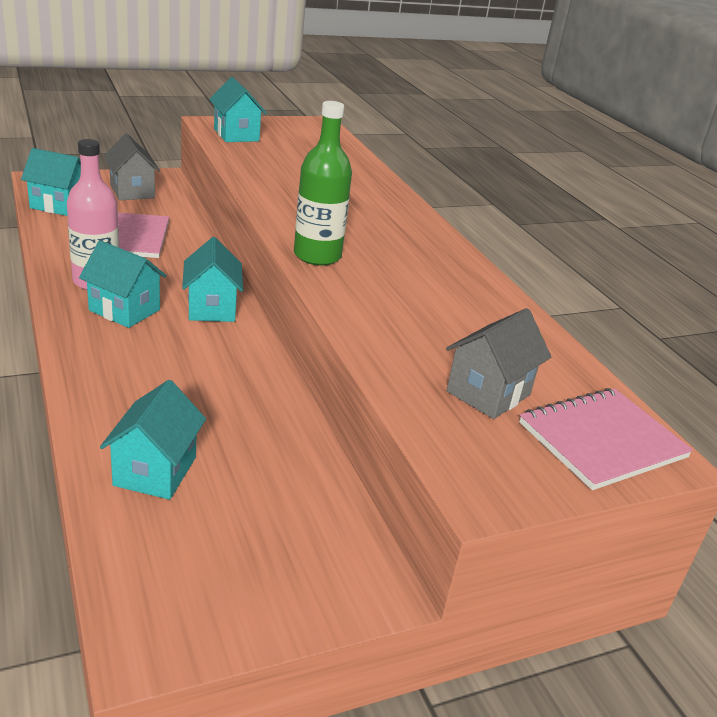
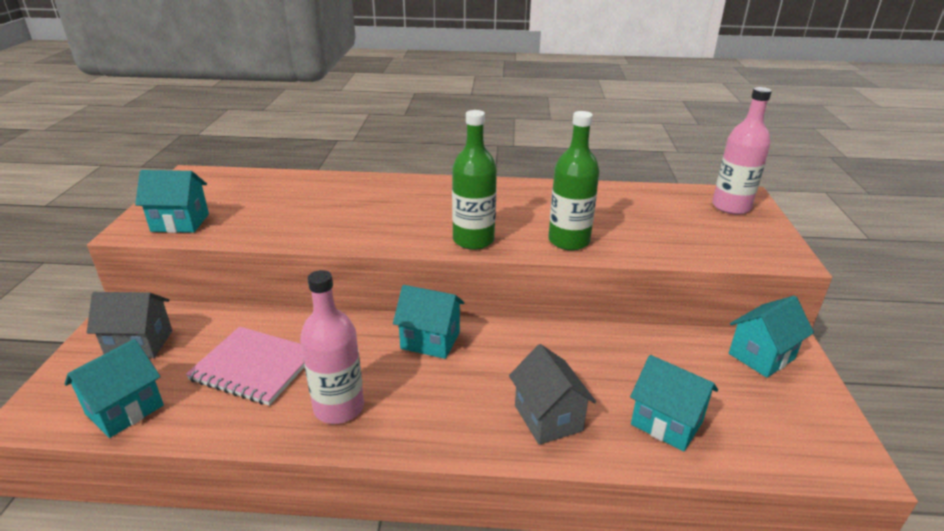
camera: 60 degrees left, 0 degrees up
(124, 310) = (408, 397): turquoise house -> turquoise house (761, 356)
(366, 310) = (569, 241): none -> green bottle
(488, 393) = (681, 226): grey house -> grey house (548, 418)
(602, 440) = (731, 207): pink notebook -> pink bottle

